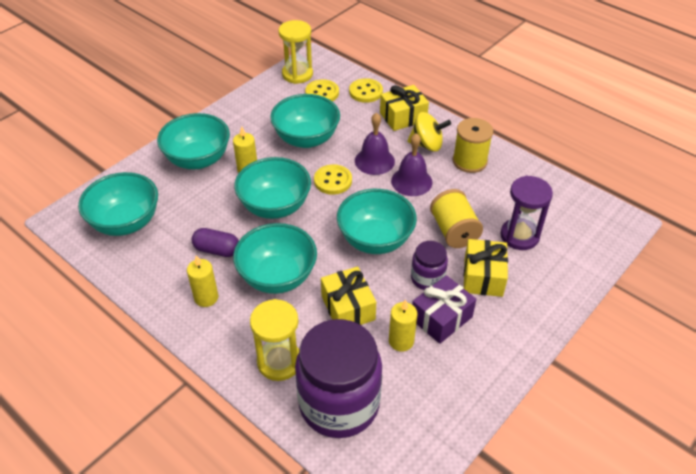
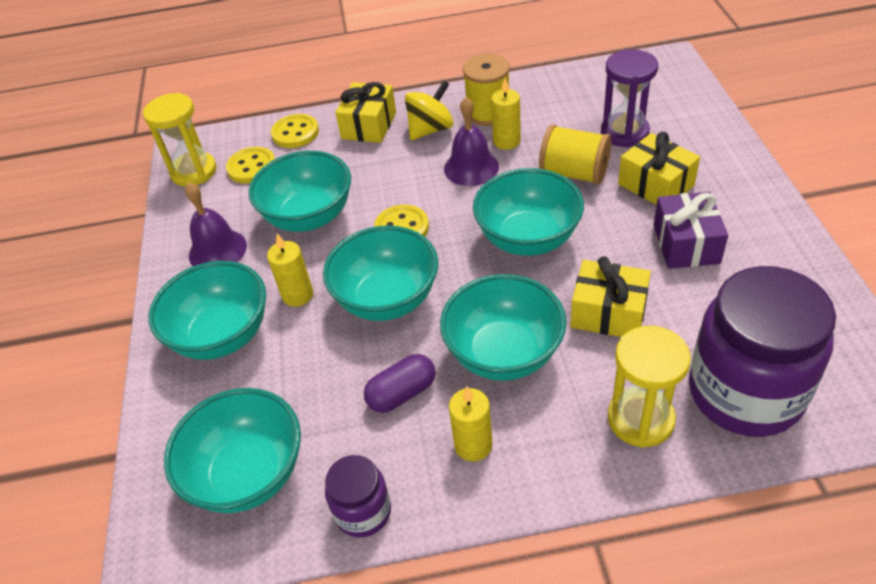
camera: 45 degrees left, 0 degrees up
(374, 161) = (409, 179): purple bell -> purple bell (217, 250)
(401, 341) = (693, 292): yellow candle -> yellow candle (506, 141)
(427, 278) = (622, 226): purple jar -> purple jar (363, 512)

